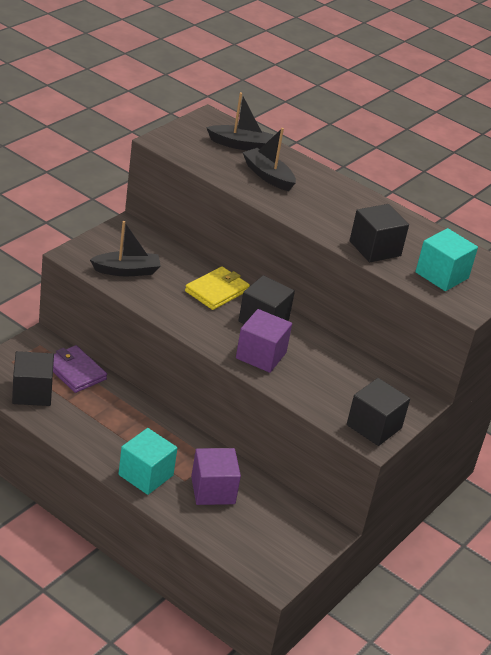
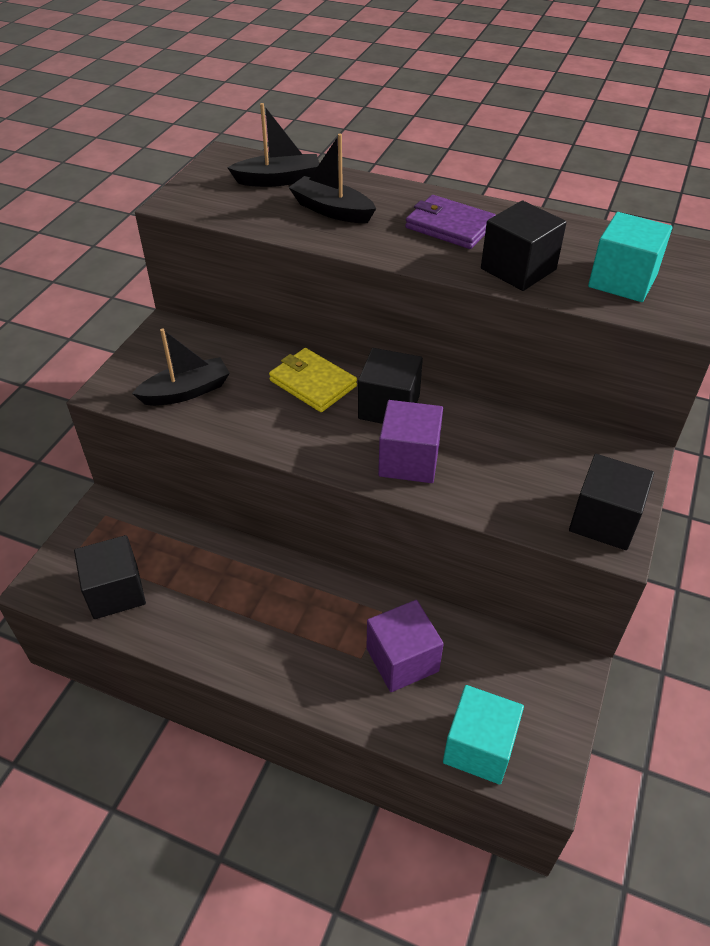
camera: 10 degrees left, 10 degrees up
(75, 371) = (162, 539): purple wallet -> purple wallet (449, 226)
(145, 475) = (307, 669): turquoise cube -> turquoise cube (479, 747)
(217, 291) = (312, 383): yellow wallet -> yellow wallet turned 75 degrees counterclockwise

